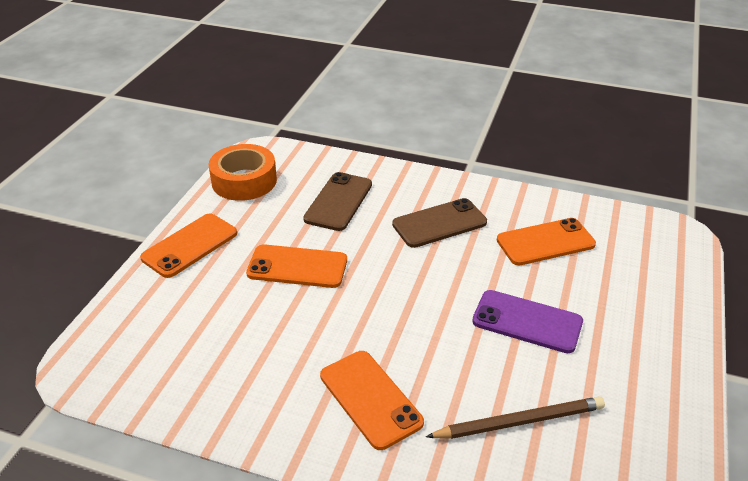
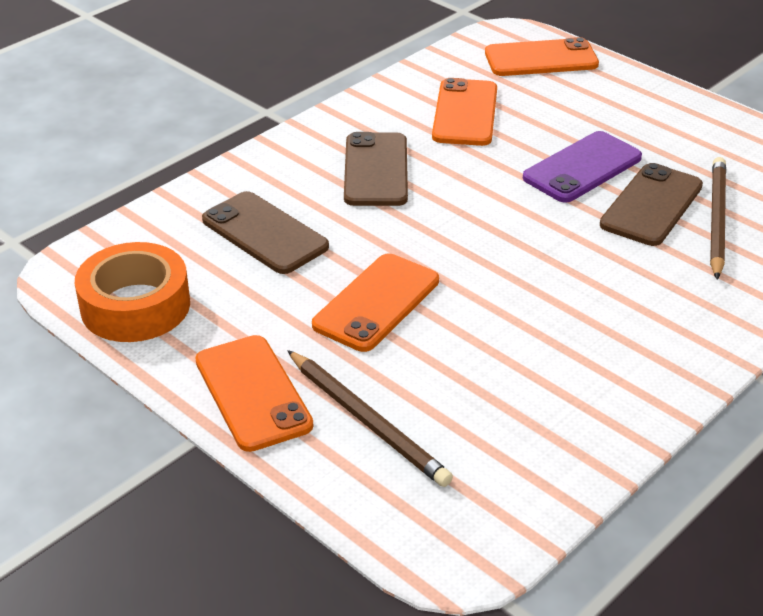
camera: 65 degrees left, 0 degrees up
(183, 297) = (367, 421): none -> brown pencil
(370, 399) = (640, 305): orange phone -> orange phone (541, 59)
(507, 375) = (651, 205): none -> brown phone

